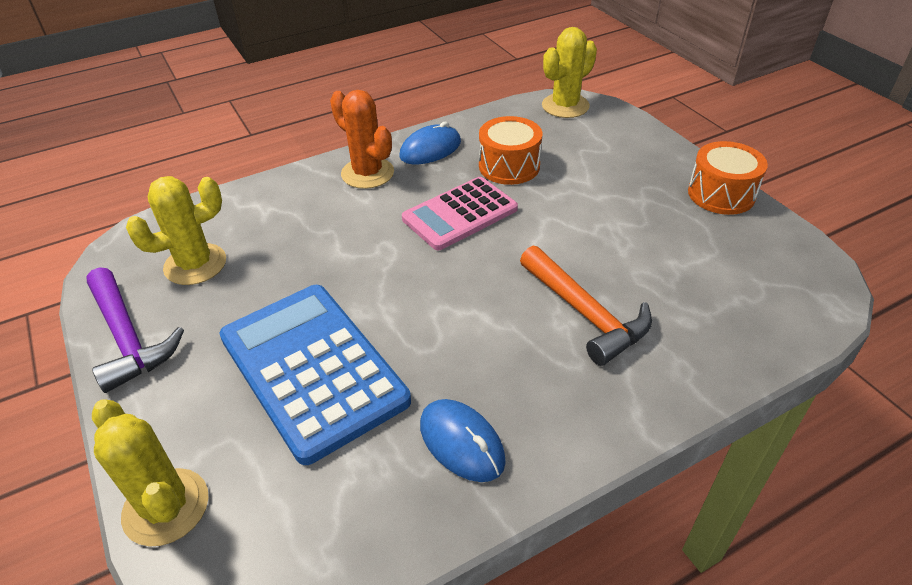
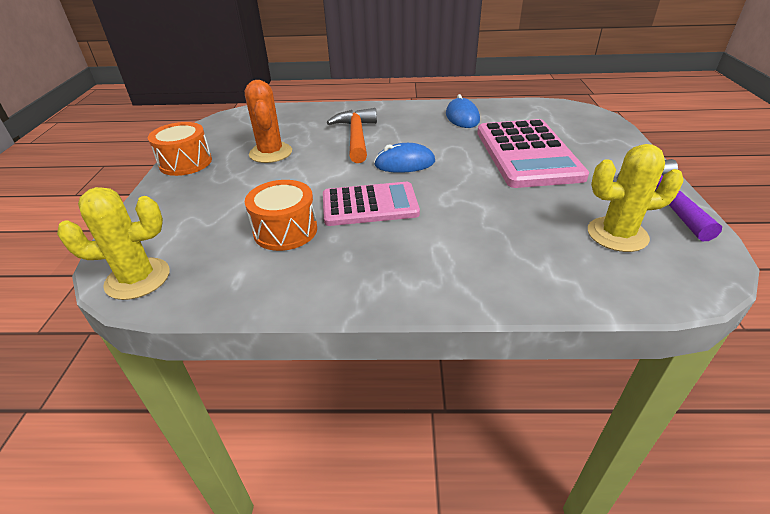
camera: 150 degrees left, 5 degrees down
(166, 507) = (611, 131): yellow cactus -> none
(313, 369) = (527, 154): blue calculator -> pink calculator
(367, 173) = (420, 271): orange cactus -> orange cactus (271, 153)
(430, 149) = (334, 277): blue mouse -> blue mouse (404, 163)

